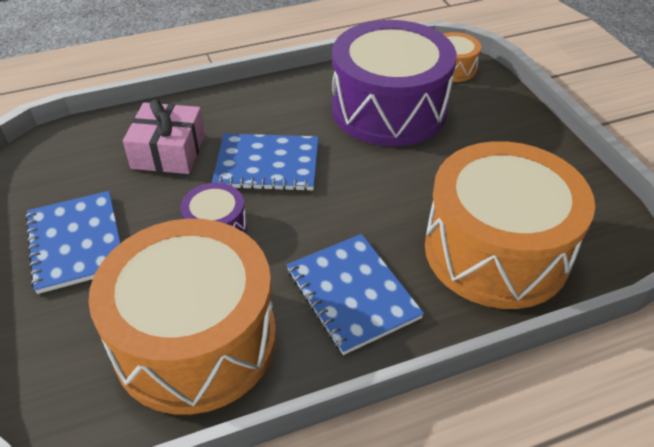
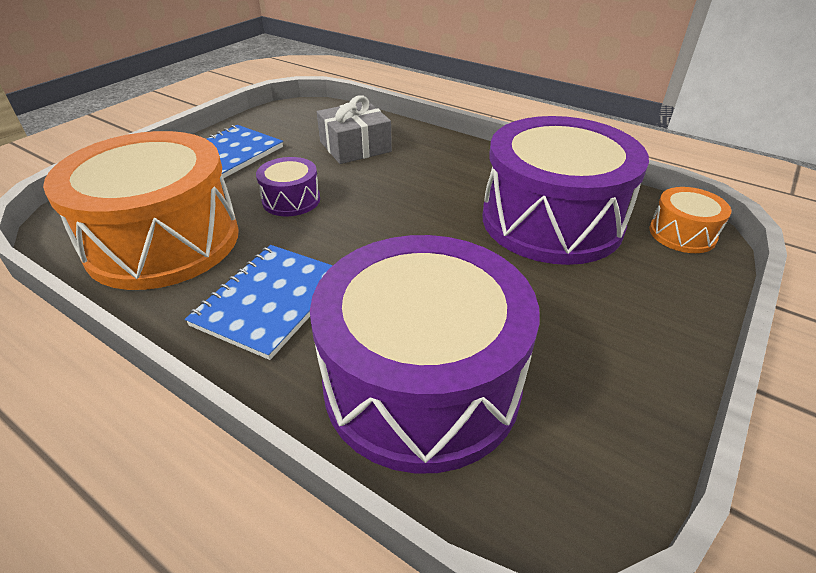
camera: 55 degrees right, 5 degrees down
(169, 151) = (355, 146): pink gift -> grey gift
(267, 164) = (390, 191): blue notebook -> none
(496, 250) = (422, 383): orange drum -> purple drum

